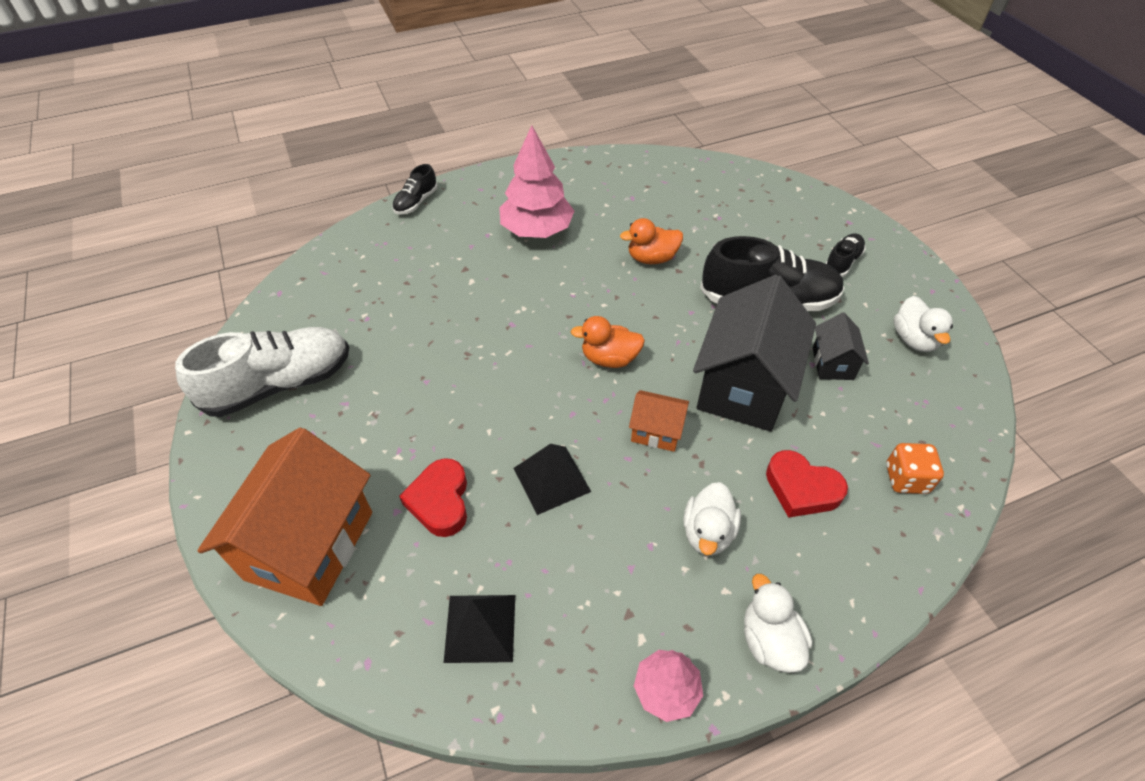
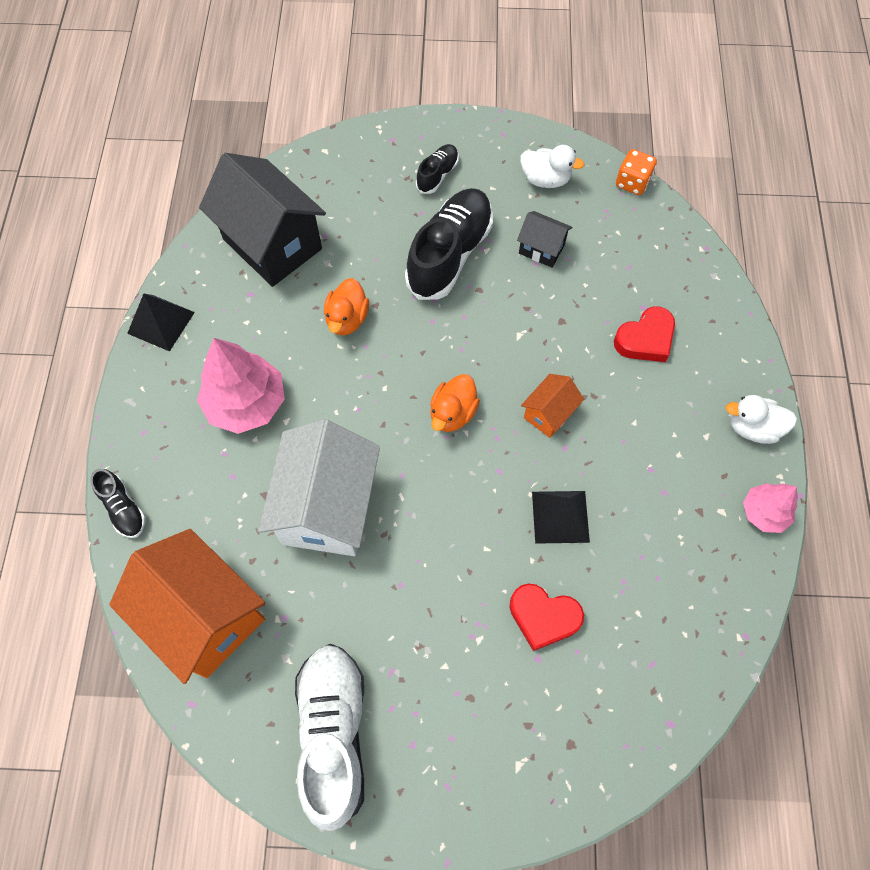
camera: 65 degrees left, 15 degrees up
(310, 545) = (542, 746): orange house -> orange house (205, 616)
(473, 309) = (328, 507): none -> white house
(480, 627) = (672, 625): black pyramid -> black pyramid (161, 322)
(707, 532) = (656, 423): white duck -> none
(743, 386) = (533, 325): black house -> black house (272, 244)
(842, 262) = (437, 175): black shoe -> black shoe turned 60 degrees clockwise
(906, 479) = (666, 267): orange dice -> orange dice (632, 182)

